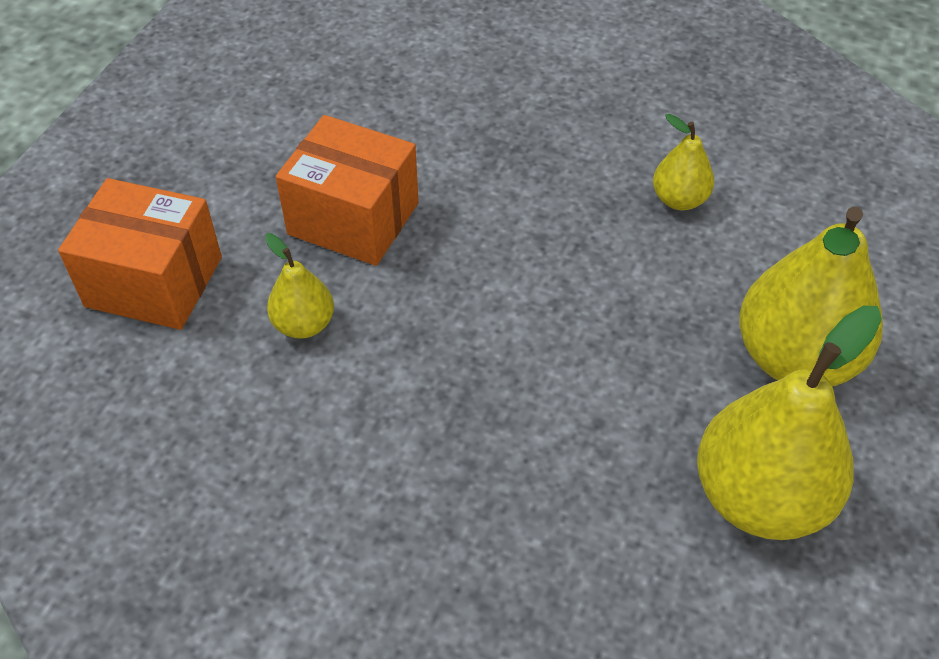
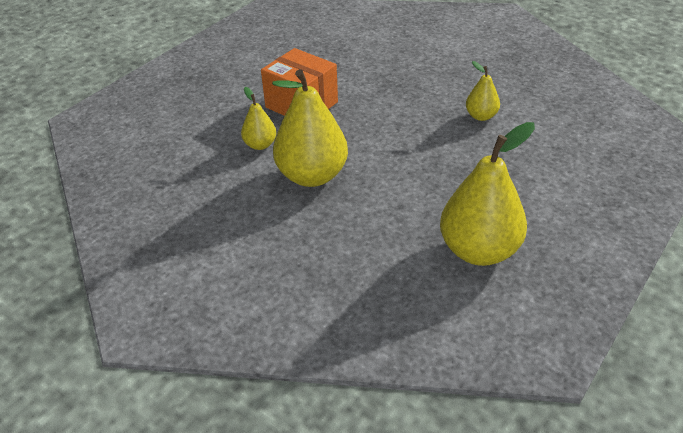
camera: 15 degrees right, 10 degrees down
(154, 282) = (192, 119): orange box -> none
(795, 358) = (522, 193): yellow pear -> yellow pear (312, 176)

